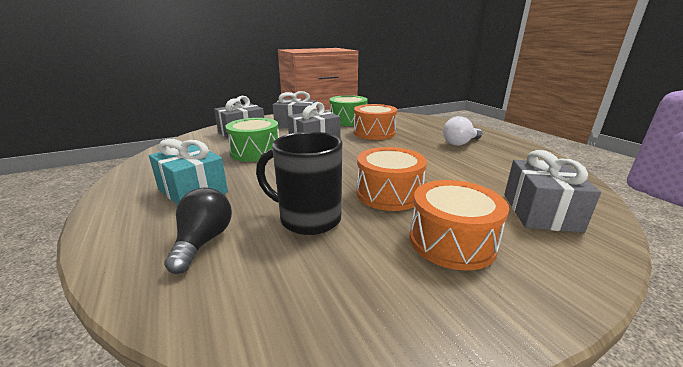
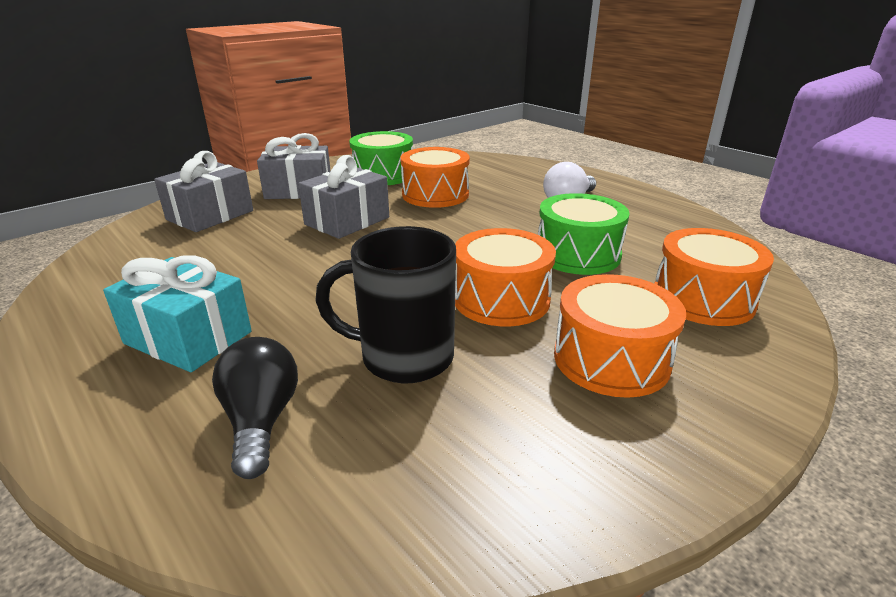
camera: 15 degrees left, 5 degrees up
(255, 152) = (257, 251): green drum -> green drum (578, 254)
(540, 212) = (703, 299): grey gift -> orange drum

